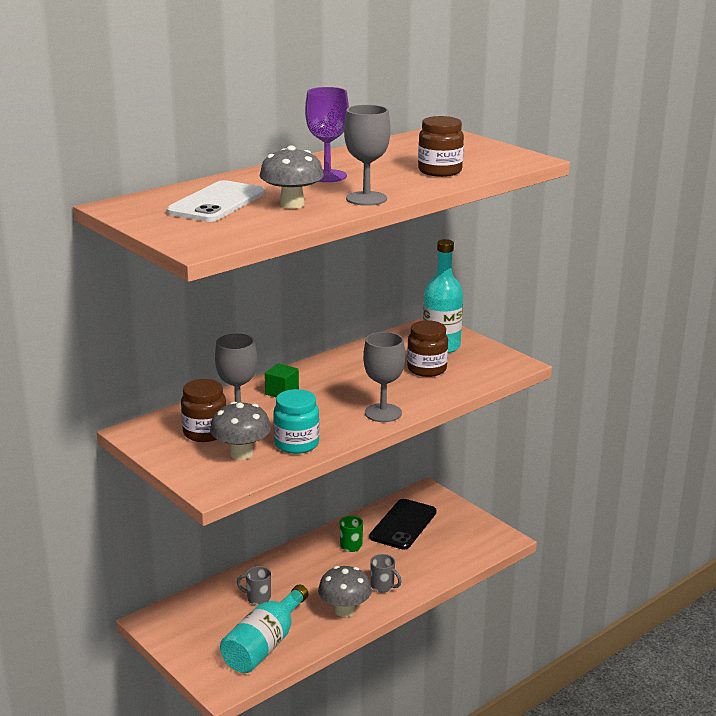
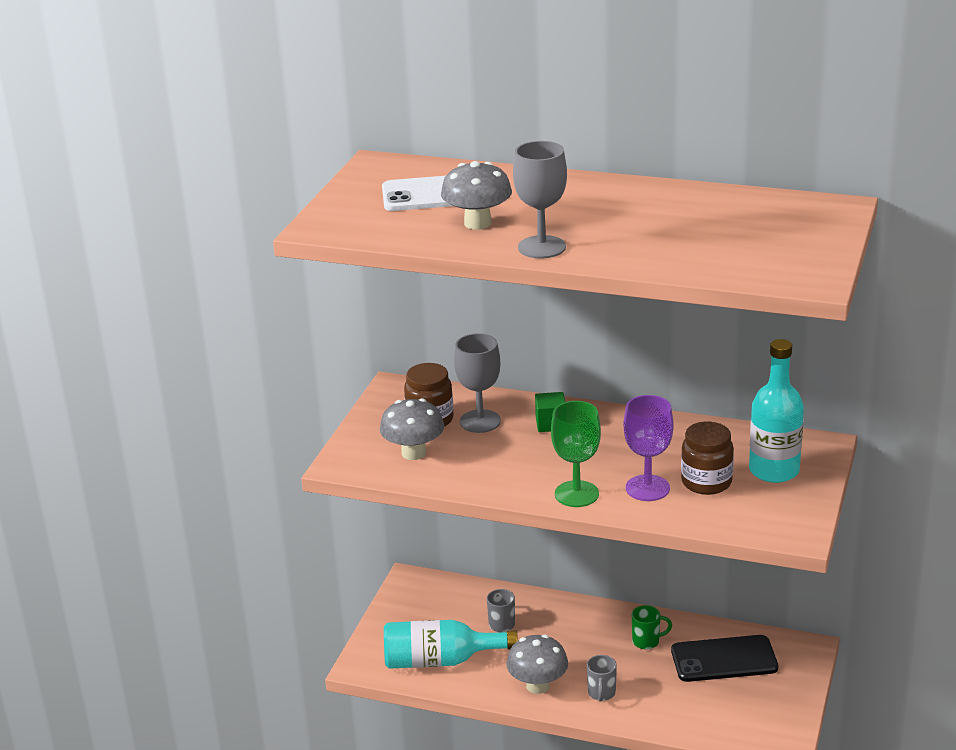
camera: 60 degrees right, 5 degrees up
(296, 444) = (461, 472): turquoise jar -> none
(327, 176) = (586, 208): purple goblet -> purple goblet (647, 488)
(383, 413) = (576, 494): grey goblet -> green goblet
(440, 171) = (687, 251): brown jar -> none

